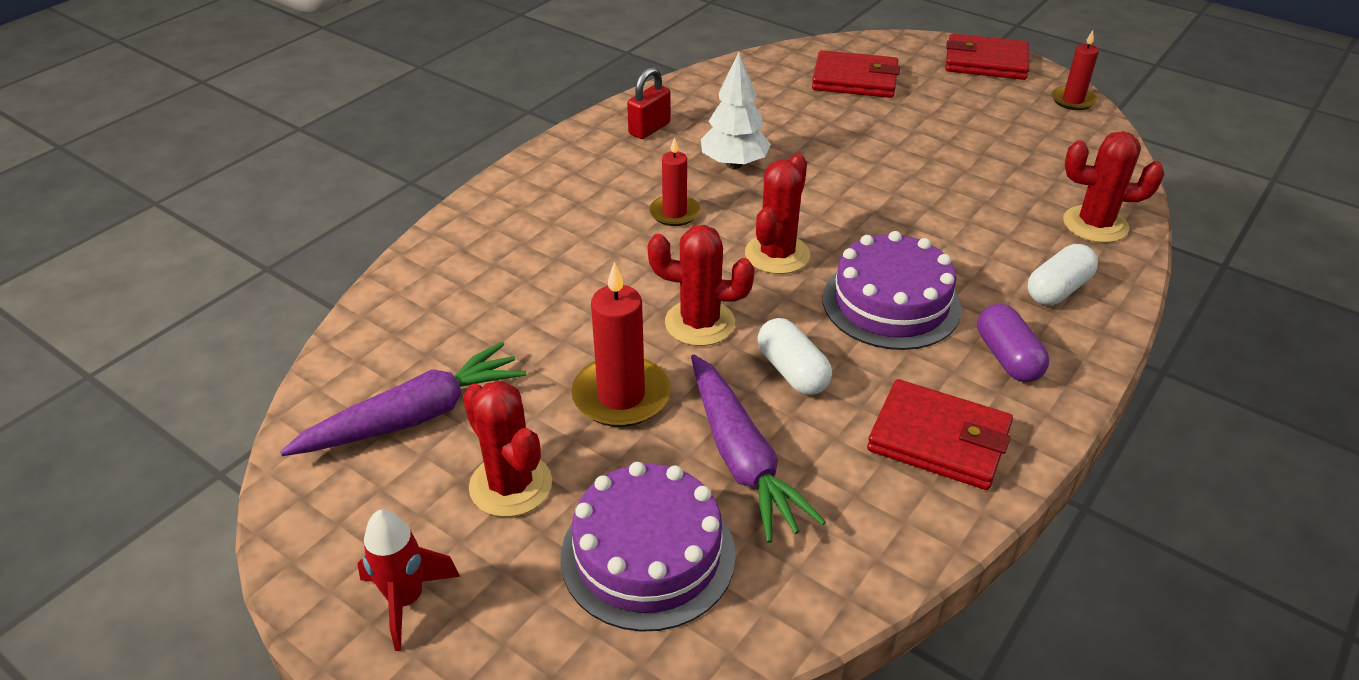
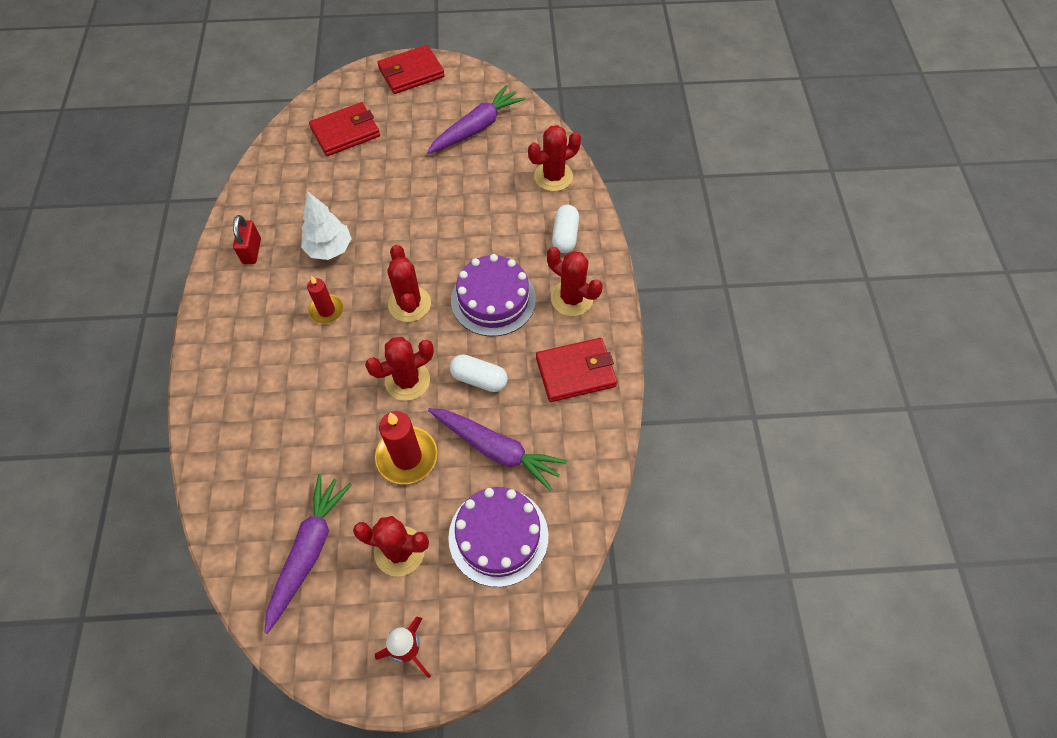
camera: 40 degrees left, 20 degrees up
(1007, 358) = (571, 298): purple capsule -> red cactus
(1026, 138) = (476, 128): none -> purple carrot
(1073, 100) = (481, 81): red candle -> none

